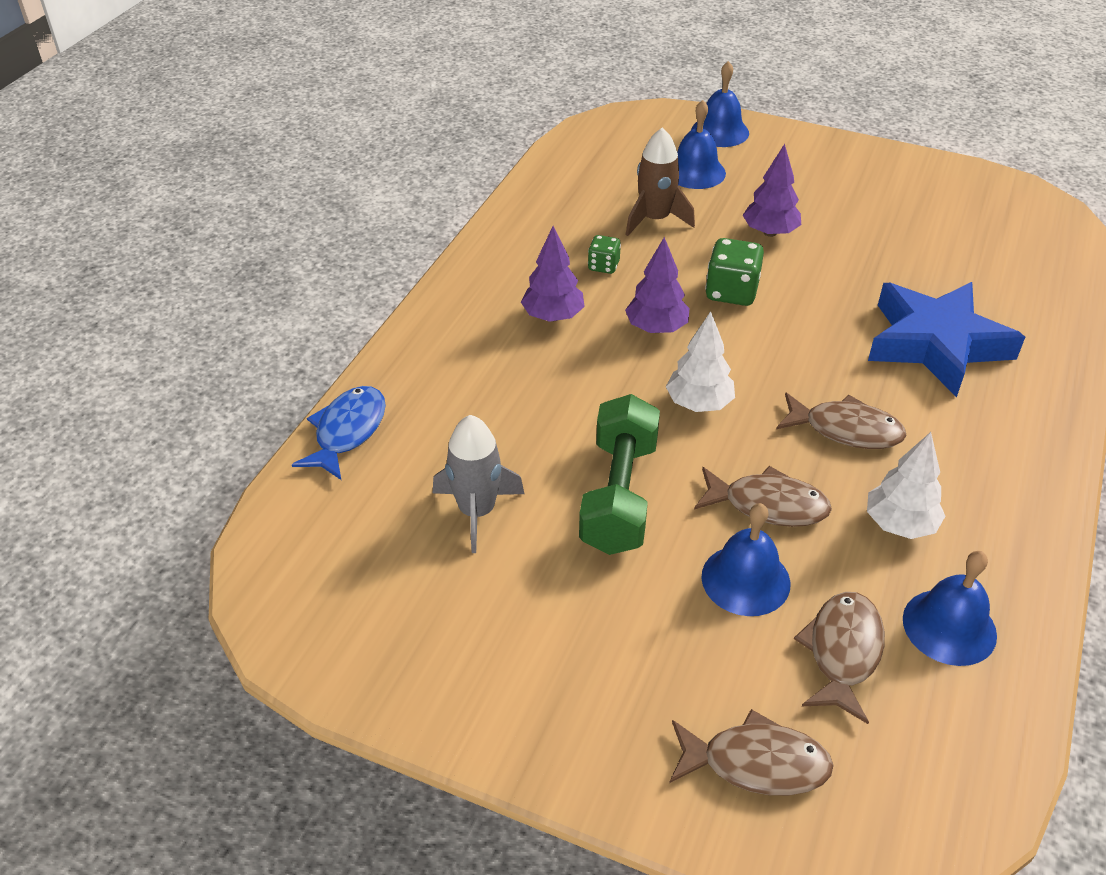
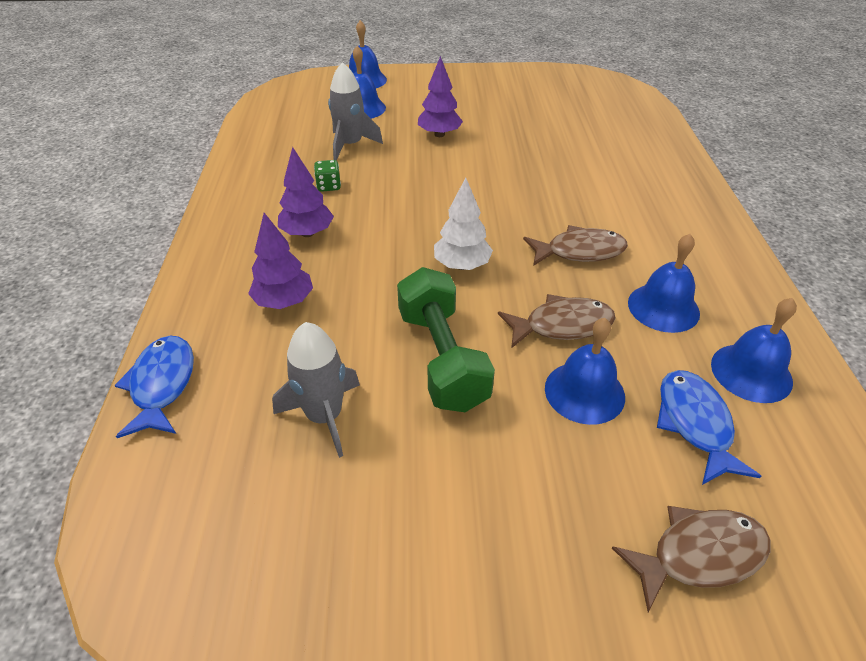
camera: 25 degrees left, 0 degrees up
(655, 219) = (350, 145): brown rocket -> grey rocket
(656, 328) = (396, 219): purple tree -> purple tree (284, 302)
(731, 292) = (437, 180): green dice -> none
(842, 652) = (695, 424): brown fish -> blue fish
(900, 524) = (663, 307): white tree -> blue bell
(936, 344) = (598, 177): blue star -> none

